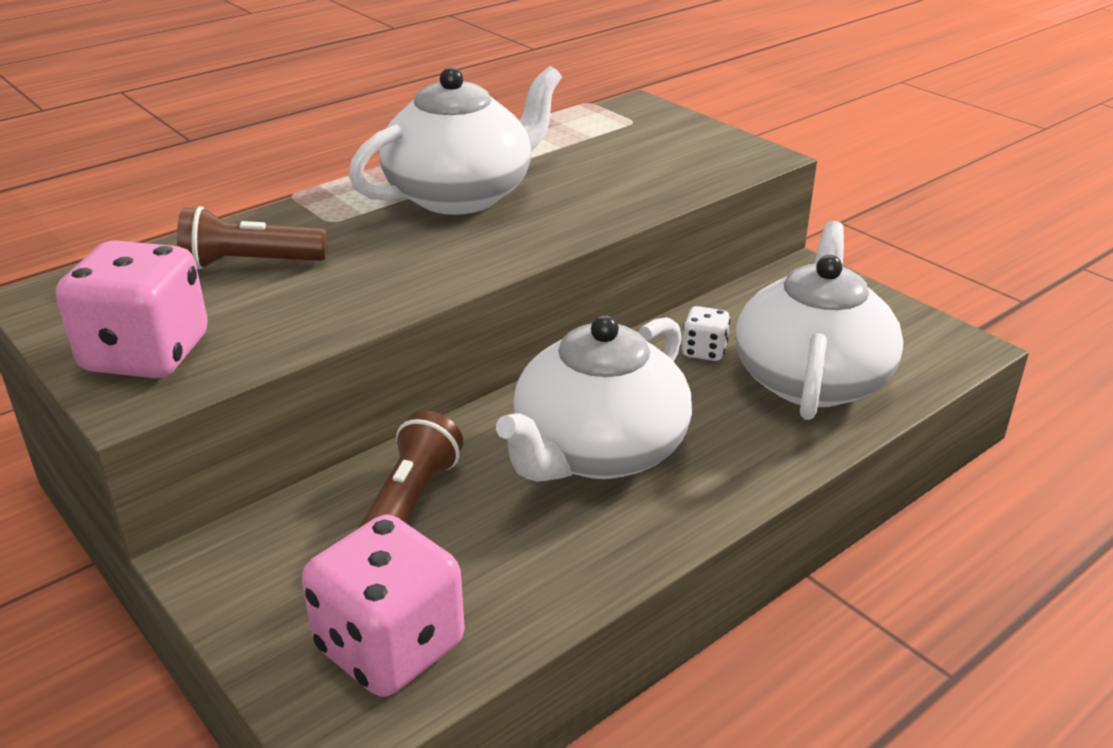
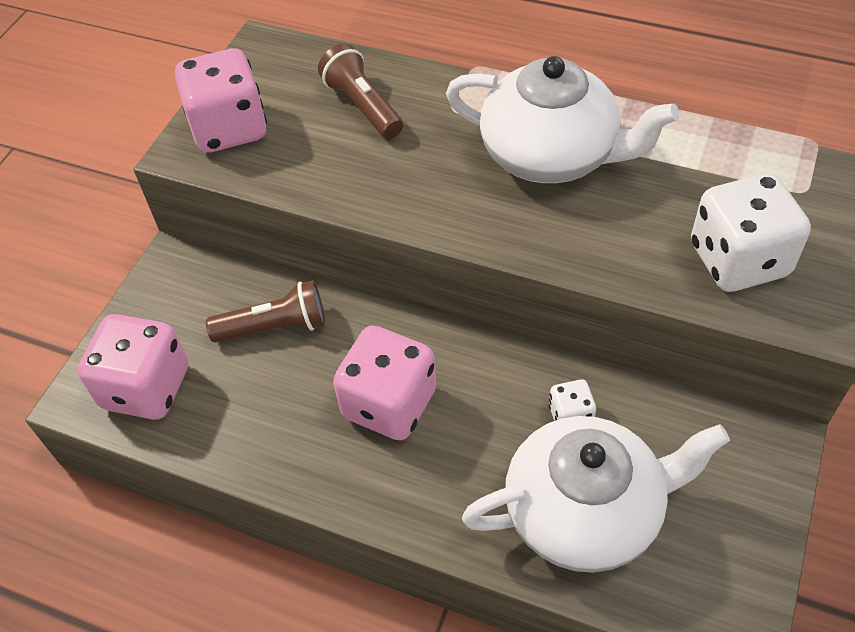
camera: 65 degrees right, 20 degrees up
(598, 451) = (389, 404): white teapot -> pink dice
(674, 163) = (738, 260): none -> white dice

